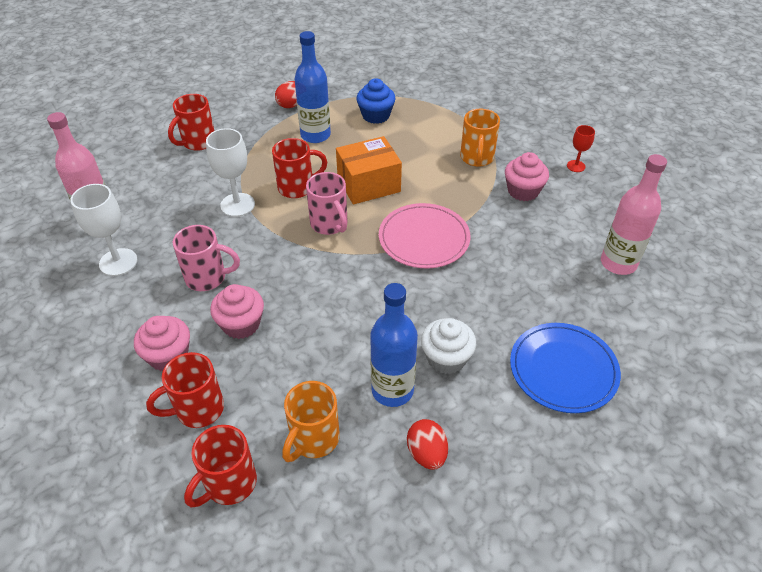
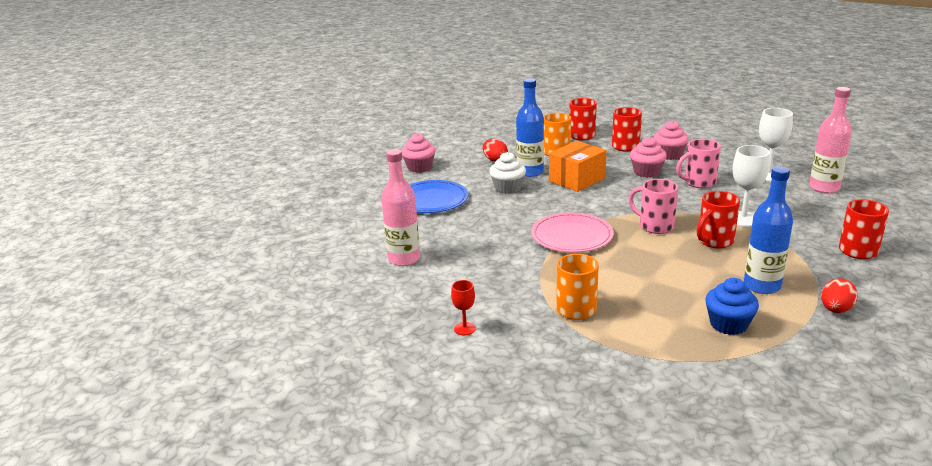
camera: 160 degrees right, 20 degrees down
(368, 184) = (656, 259): orange box -> orange box (577, 180)
(523, 191) = (509, 290): pink cupcake -> pink cupcake (419, 167)

